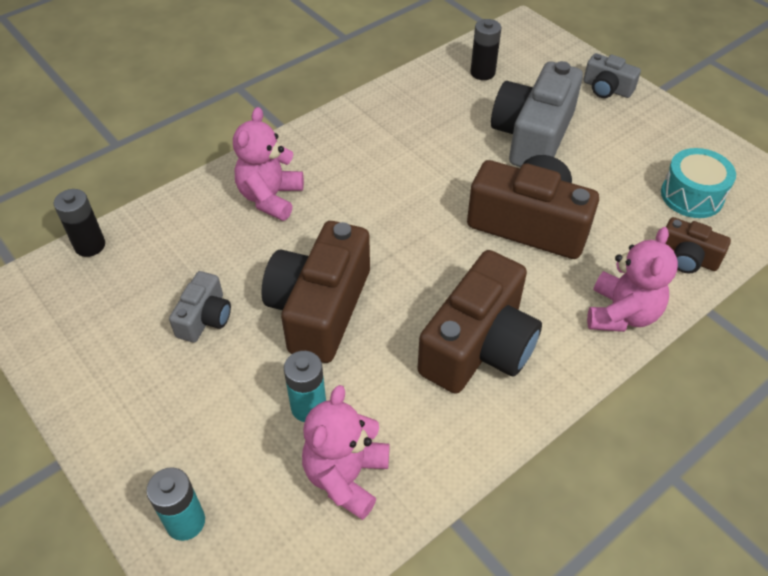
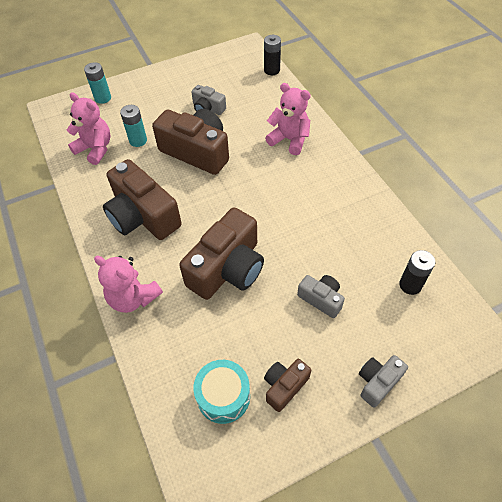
camera: 105 degrees right, 5 degrees up
(533, 136) = (321, 299): grey camera -> grey camera, size x0.51
(687, 258) = (162, 361): brown camera -> brown camera (284, 386)

